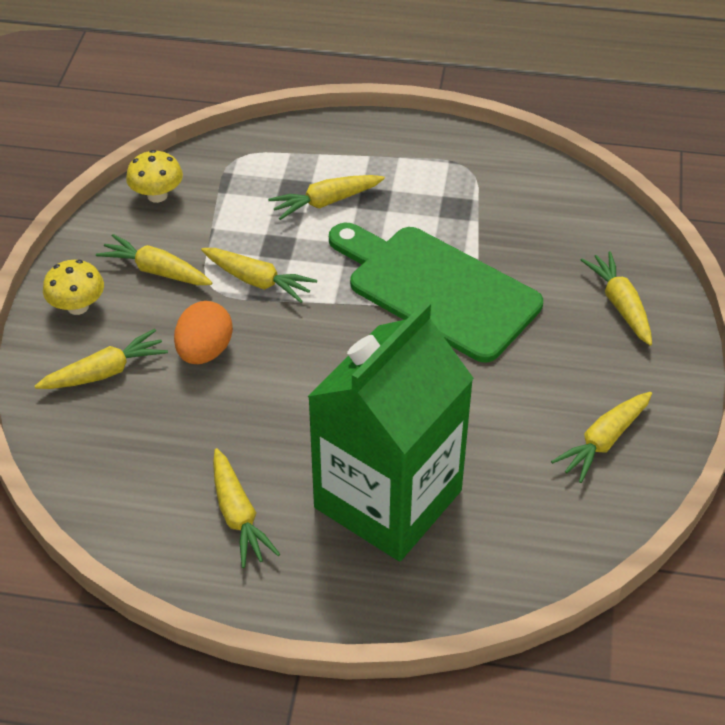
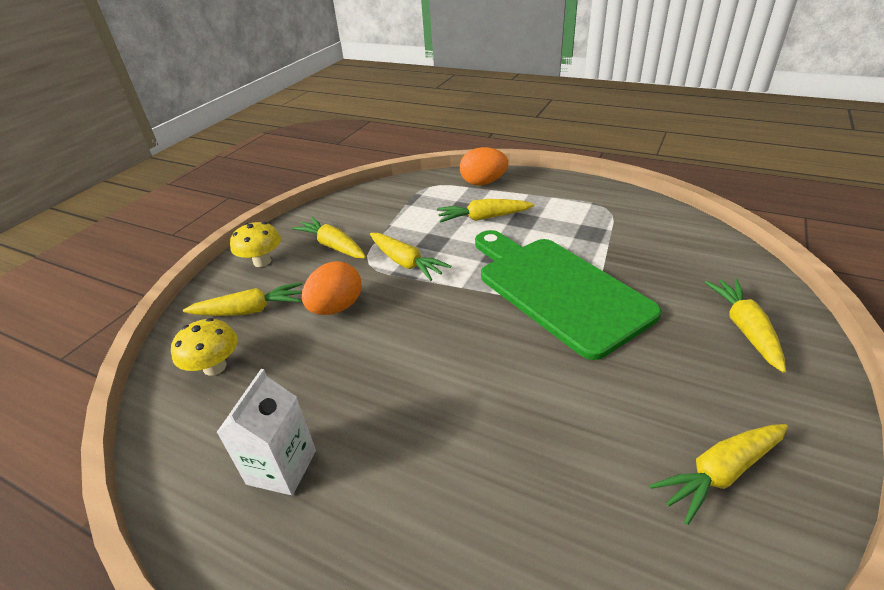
camera: 20 degrees right, 10 degrees down
(157, 195) = (361, 201): yellow mushroom -> yellow mushroom (215, 367)
(238, 515) = (282, 467): yellow carrot -> white carton
(306, 143) = (483, 182): none -> orange egg
(388, 499) = (444, 486): green carton -> none

